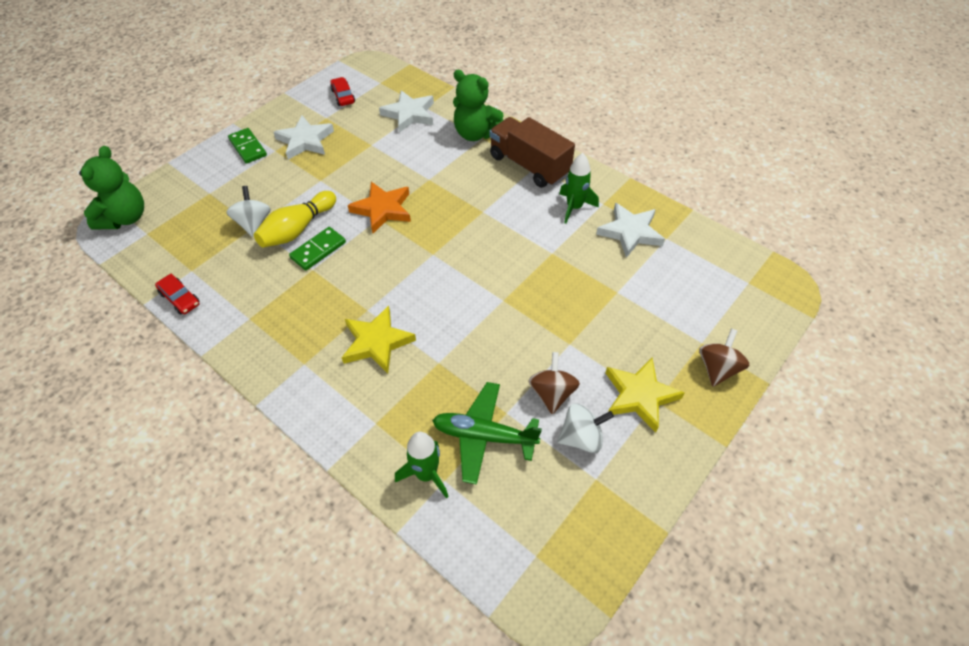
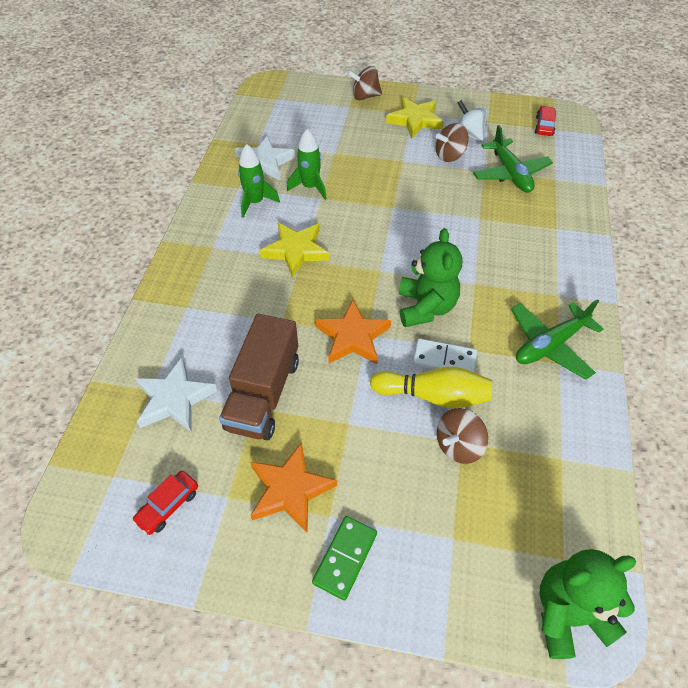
camera: 120 degrees left, 0 degrees up
(180, 299) = (597, 439): red car -> red car (544, 126)
(253, 223) = (458, 445): white spinning top -> brown spinning top
(268, 323) = (550, 345): none -> green plane
(305, 141) = (290, 490): white star -> orange star
(318, 250) = (444, 359): green domino -> white domino
(376, 342) = (497, 261): yellow star -> yellow star (296, 251)
(426, 474) = (561, 188): green rocket -> green rocket (310, 187)
(475, 134) = (182, 315): green teddy bear -> green teddy bear (425, 307)
(529, 165) = (213, 252): brown truck -> brown truck (263, 393)

